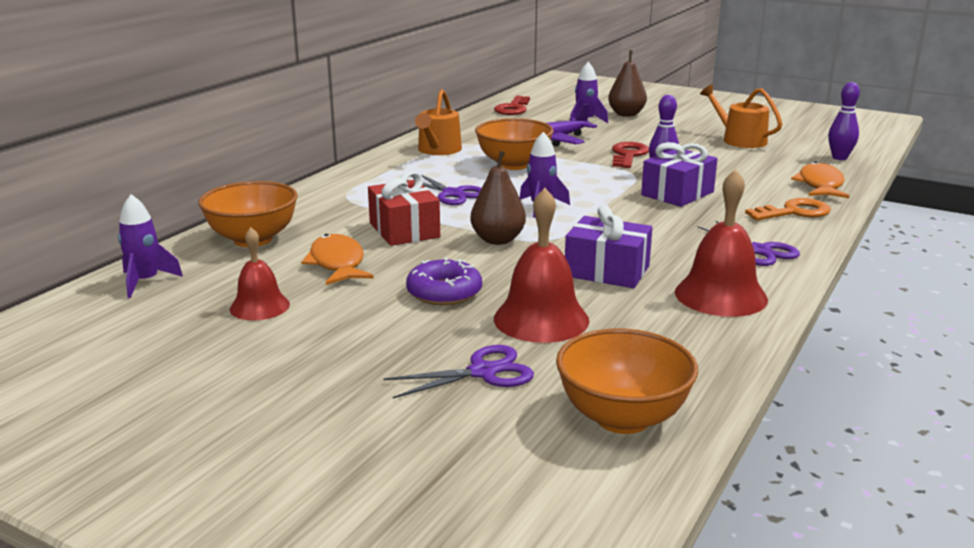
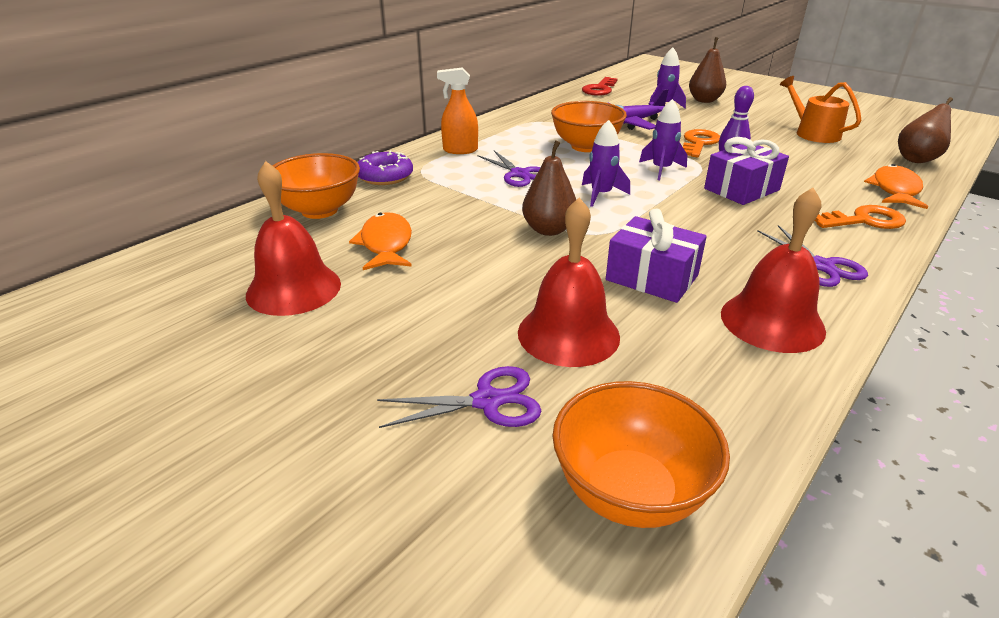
camera: 10 degrees right, 10 degrees up
(145, 282) = (204, 250): purple rocket -> purple rocket (661, 169)
(259, 306) = (293, 289): red bell -> red bell, size x1.58
(381, 175) = (460, 150): none -> orange spray bottle
(404, 230) = (462, 211): red gift -> none
(438, 150) = (519, 127): orange watering can -> none
(444, 292) = (477, 289): purple donut -> purple donut (385, 176)
(628, 155) = (699, 143): red key -> orange key
(839, 158) = (917, 159): purple bowling pin -> brown pear

